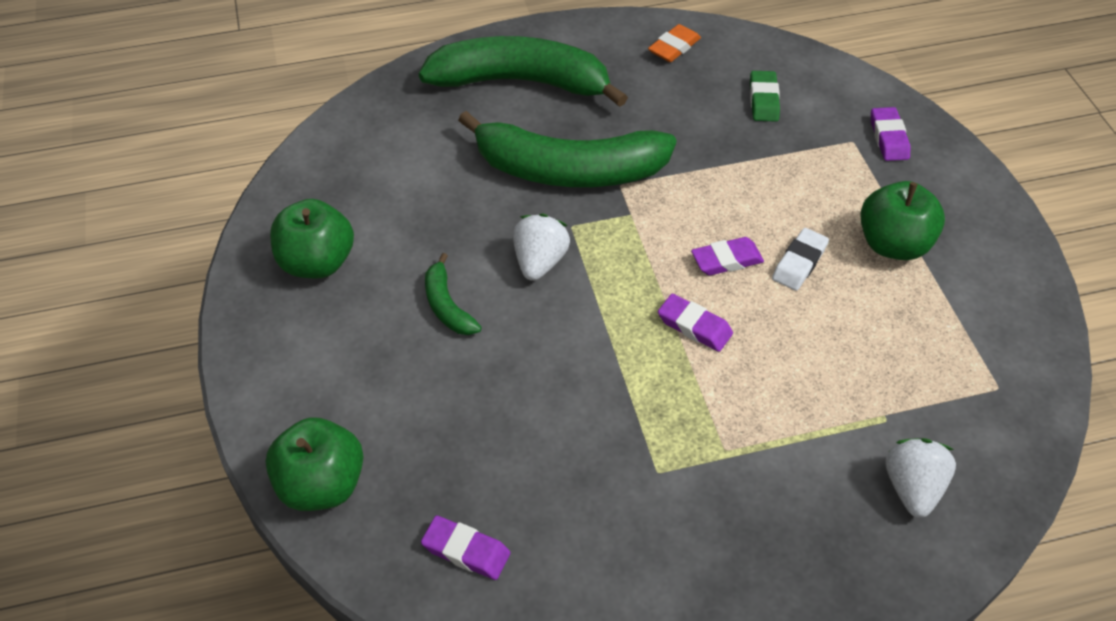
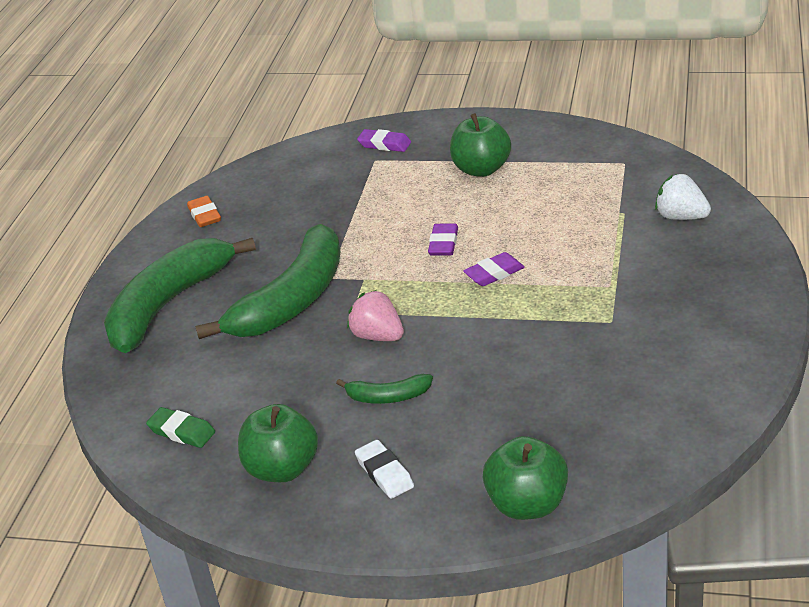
camera: 60 degrees left, 15 degrees down
(466, 551) = (631, 432): purple eraser -> none
(540, 262) = (378, 336): white strawberry -> pink strawberry
(763, 100) = (300, 187): green eraser -> green eraser (182, 431)
(799, 263) = (469, 212): white eraser -> white eraser (384, 473)

